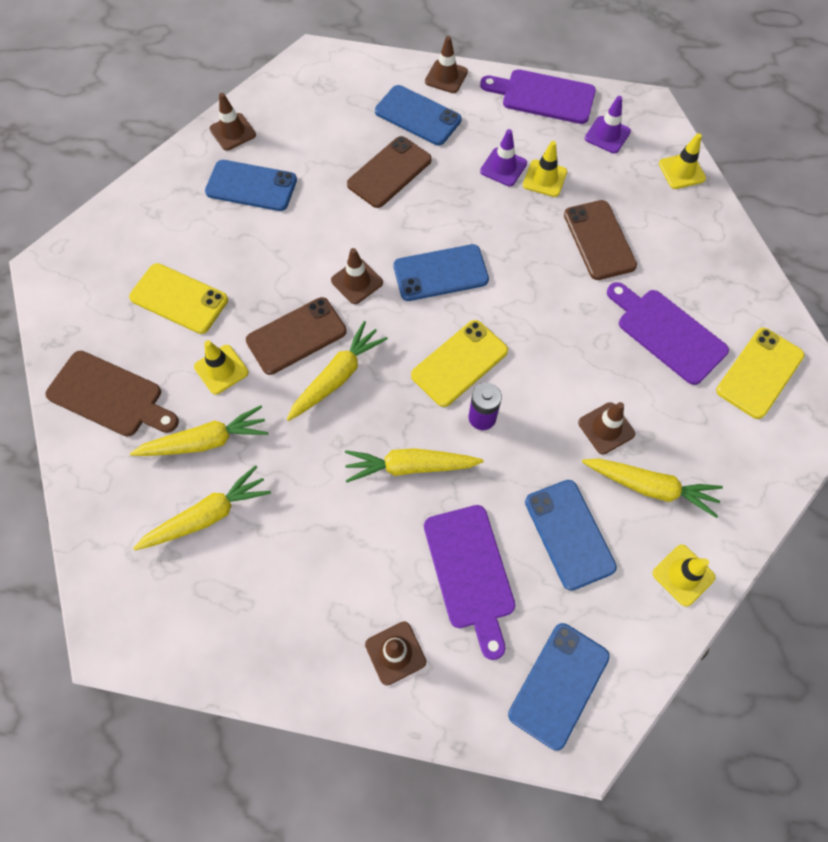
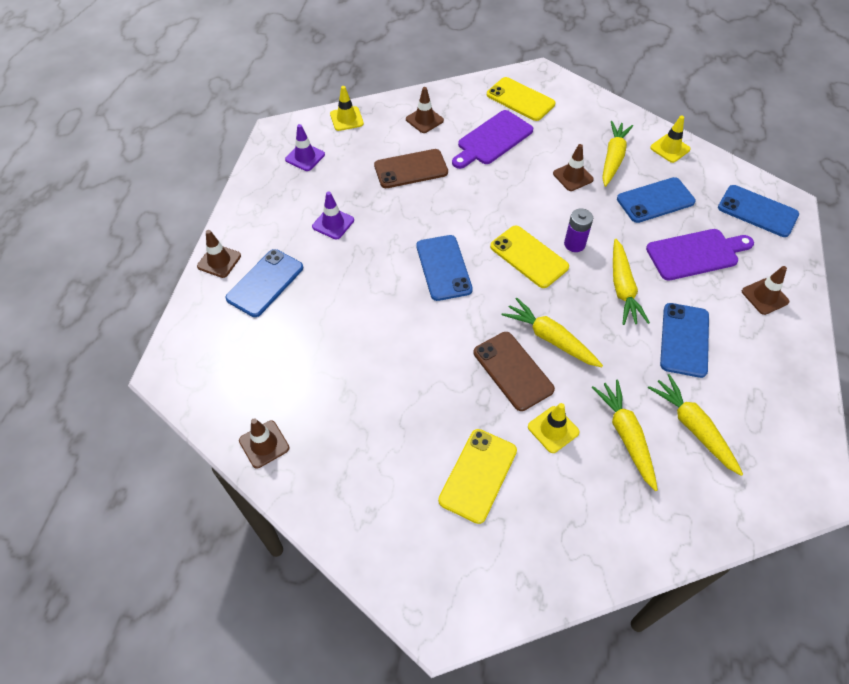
camera: 90 degrees left, 10 degrees down
(110, 396) = (592, 527): brown cutting board -> none
(251, 186) = (340, 420): blue phone -> blue phone (684, 340)
(357, 281) = (453, 327): brown traffic cone -> brown traffic cone (424, 120)
(389, 172) = (332, 304): brown phone -> none
(543, 96) = (256, 194): purple cutting board -> none
(544, 178) = (347, 197): yellow traffic cone -> none

